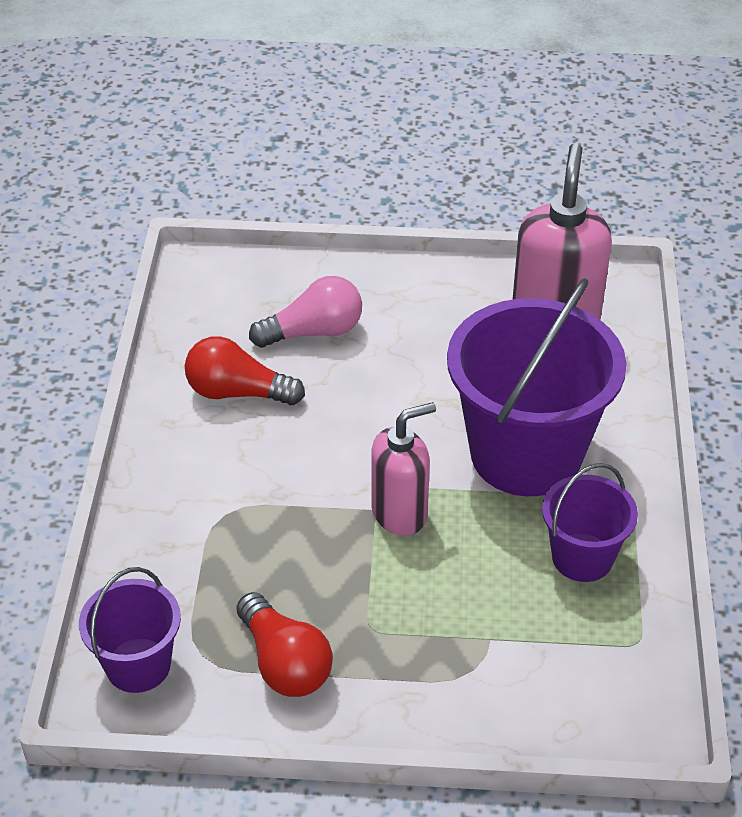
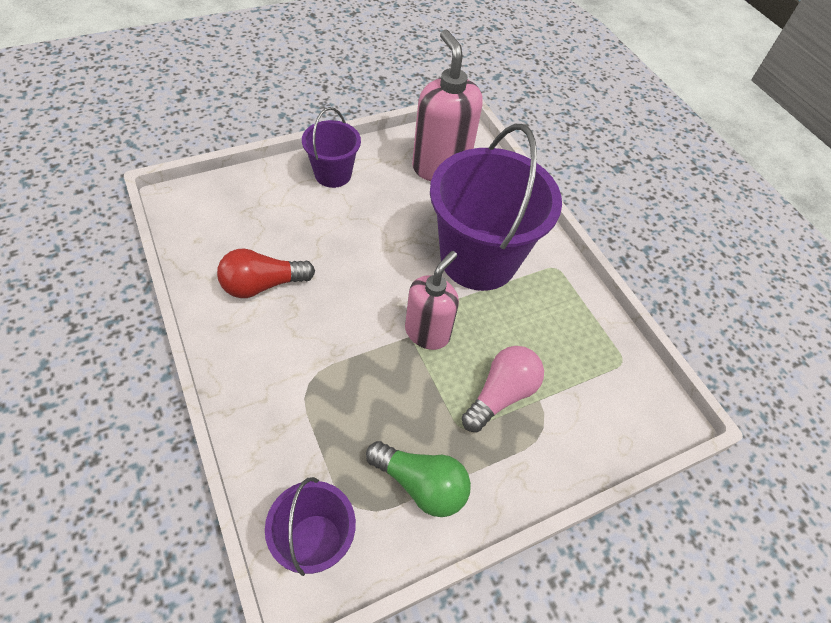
camera: 35 degrees left, 10 degrees up
(284, 663) = (421, 484): red light bulb -> green light bulb
(314, 332) = (290, 221): pink light bulb -> pink light bulb (501, 394)
(582, 557) = (555, 317): purple bucket -> purple bucket (333, 174)

